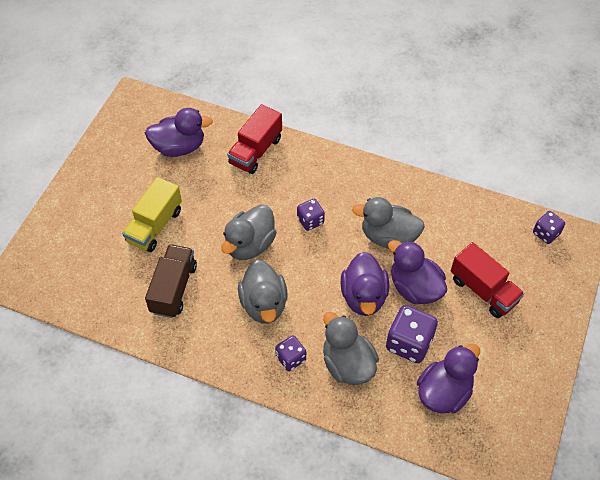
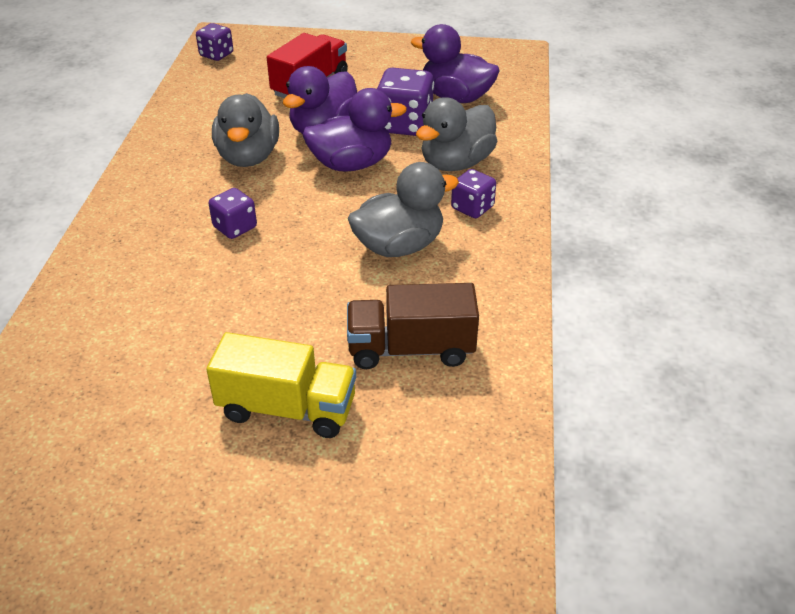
camera: 105 degrees left, 15 degrees down
(179, 147) = (82, 423): purple duck -> none
(250, 245) = (297, 280): grey duck -> none
(255, 151) = (90, 313): red truck -> none

